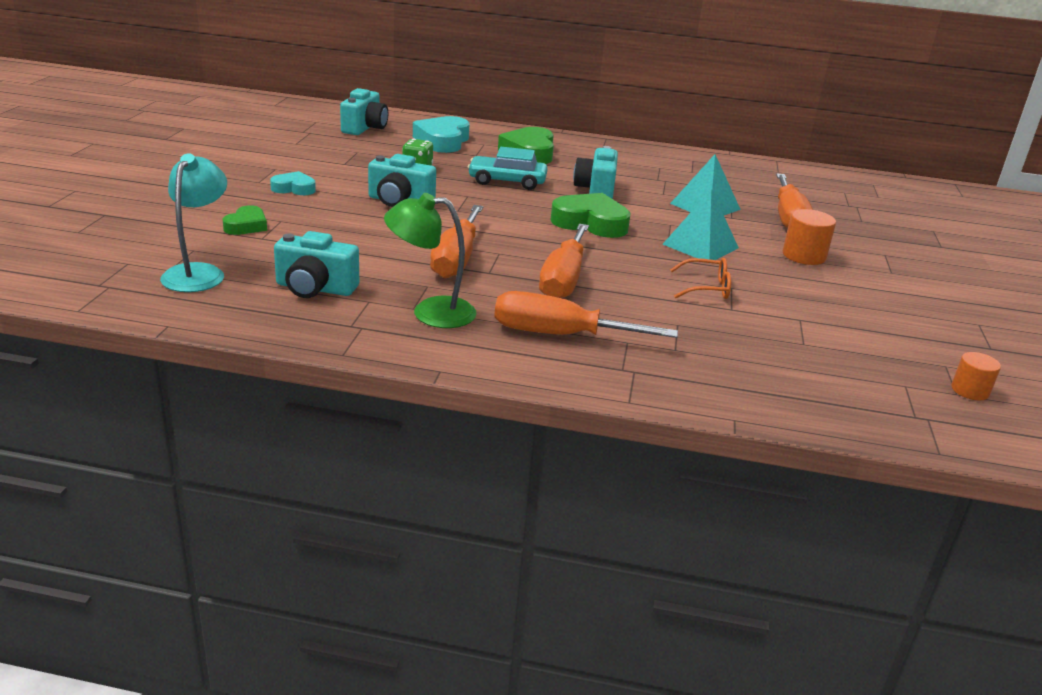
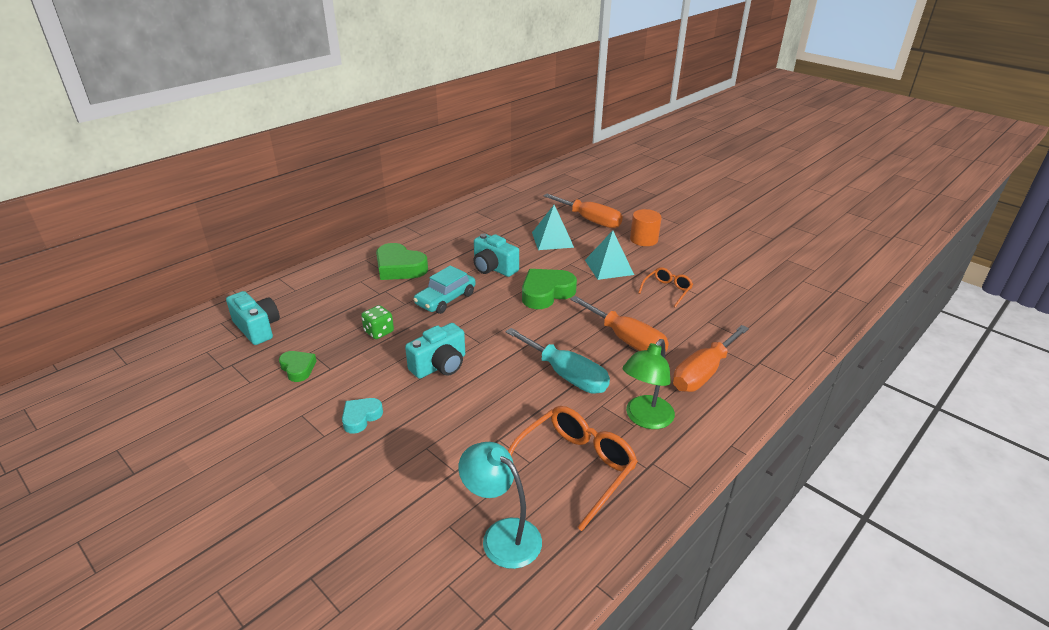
camera: 55 degrees left, 5 degrees up
(246, 226) = (422, 474): green heart -> green heart (298, 368)
(315, 288) = (574, 468): turquoise camera -> orange glasses
(443, 141) = (333, 298): turquoise heart -> none
(456, 259) = (566, 375): orange screwdriver -> turquoise screwdriver
(970, 390) = (813, 265): orange cylinder -> none

